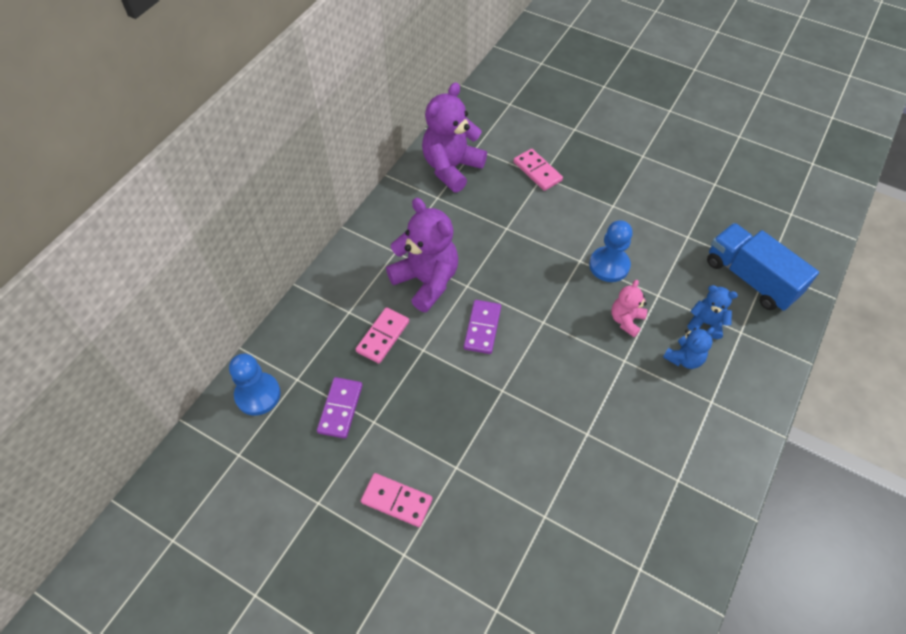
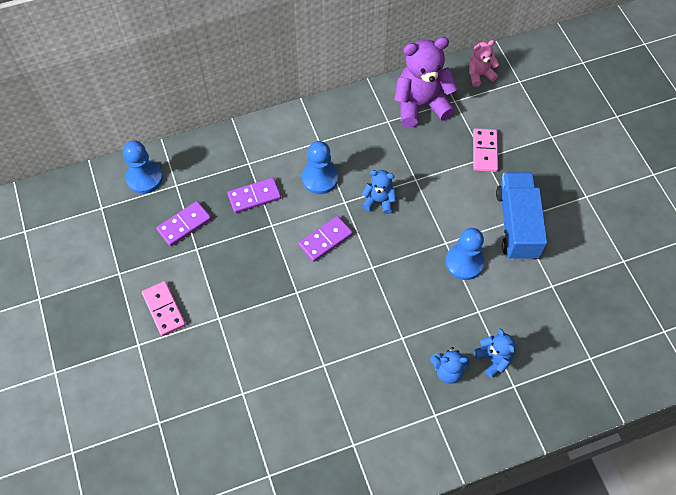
camera: 40 degrees right, 5 degrees up
(383, 336) = (254, 196): pink domino -> purple domino
(426, 281) = (320, 178): purple teddy bear -> blue pawn
(494, 265) = (379, 201): none -> blue teddy bear
(626, 320) = (434, 311): pink teddy bear -> pink teddy bear (479, 75)
(750, 278) = (568, 354): blue truck -> blue truck (517, 224)

